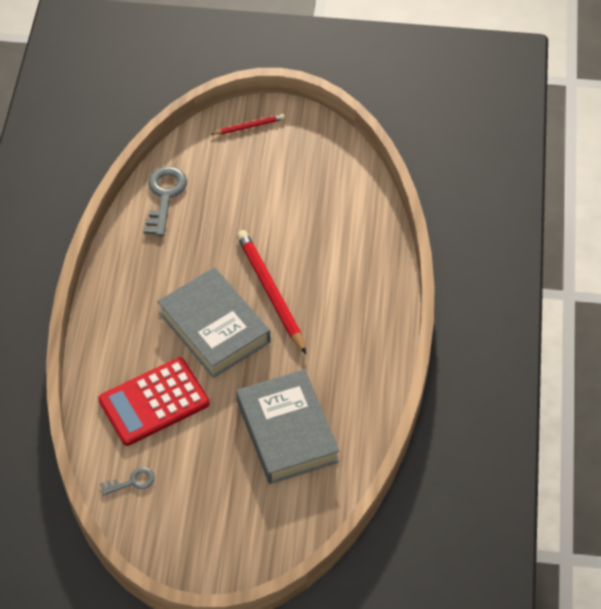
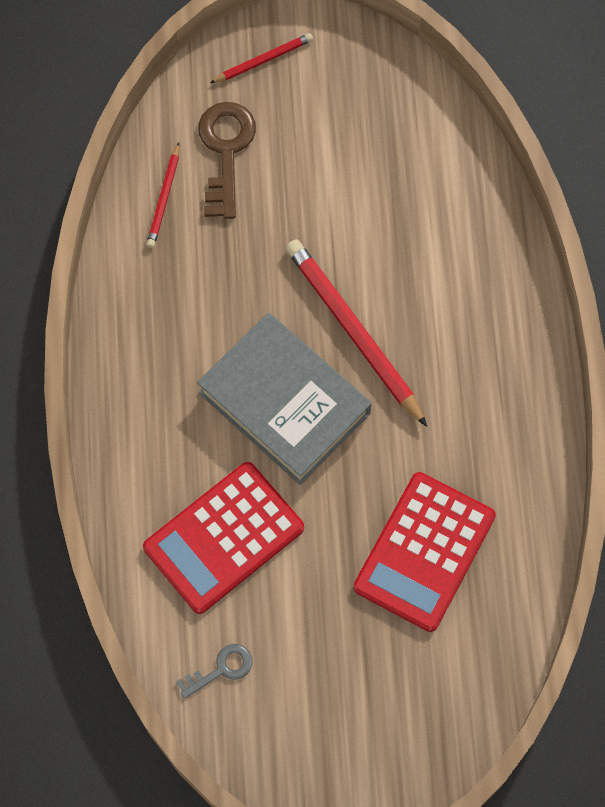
camera: 10 degrees left, 15 degrees up
(165, 196) = (164, 198): grey key -> red pencil
(212, 175) = (226, 151): none -> brown key
(287, 431) = (424, 552): grey book -> red calculator

